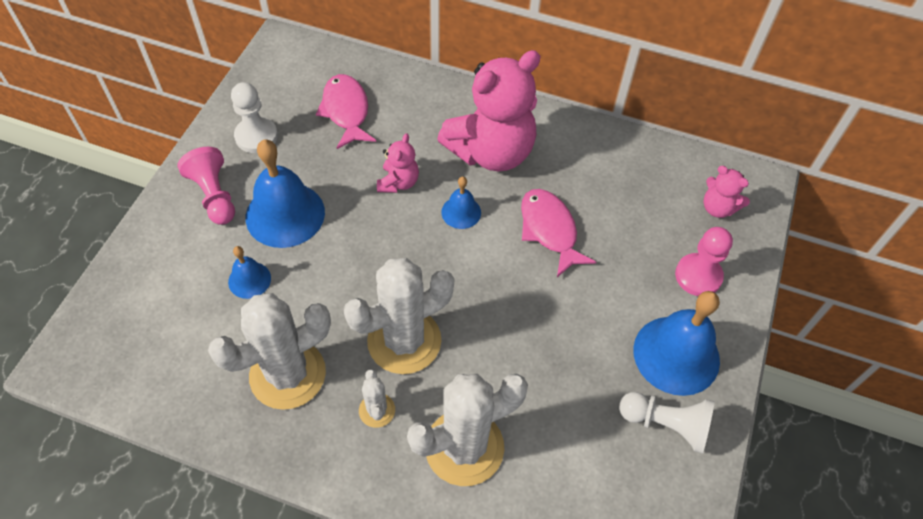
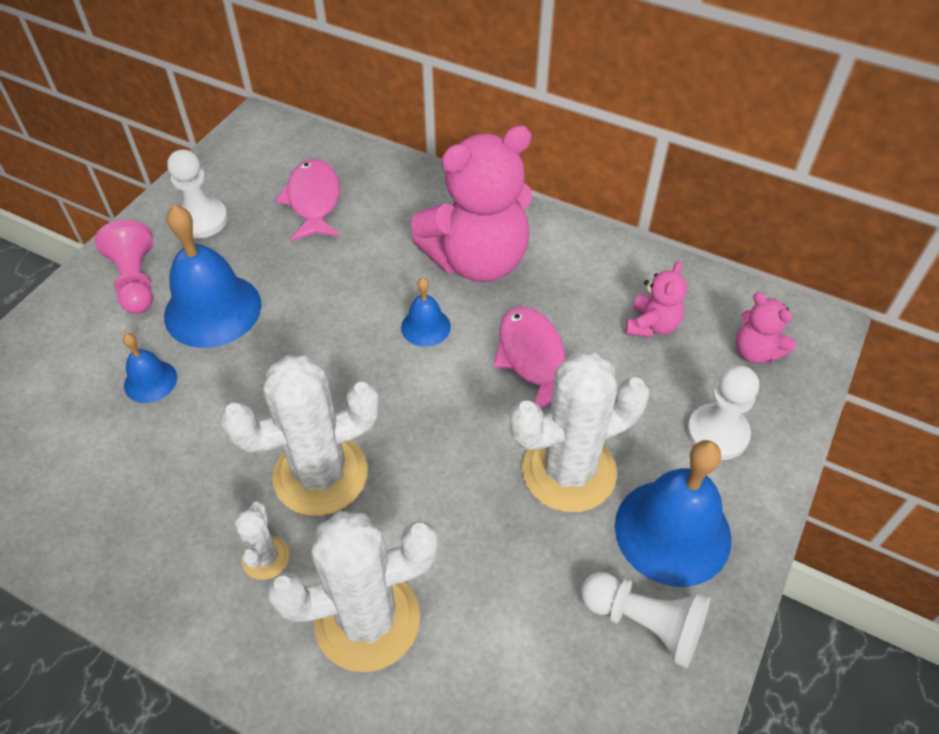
camera: 10 degrees right, 5 degrees down
(287, 374) = (166, 499): white cactus -> white cactus (569, 471)
(398, 182) = (357, 285): pink teddy bear -> pink teddy bear (652, 325)
(698, 276) = (717, 433): pink pawn -> white pawn

